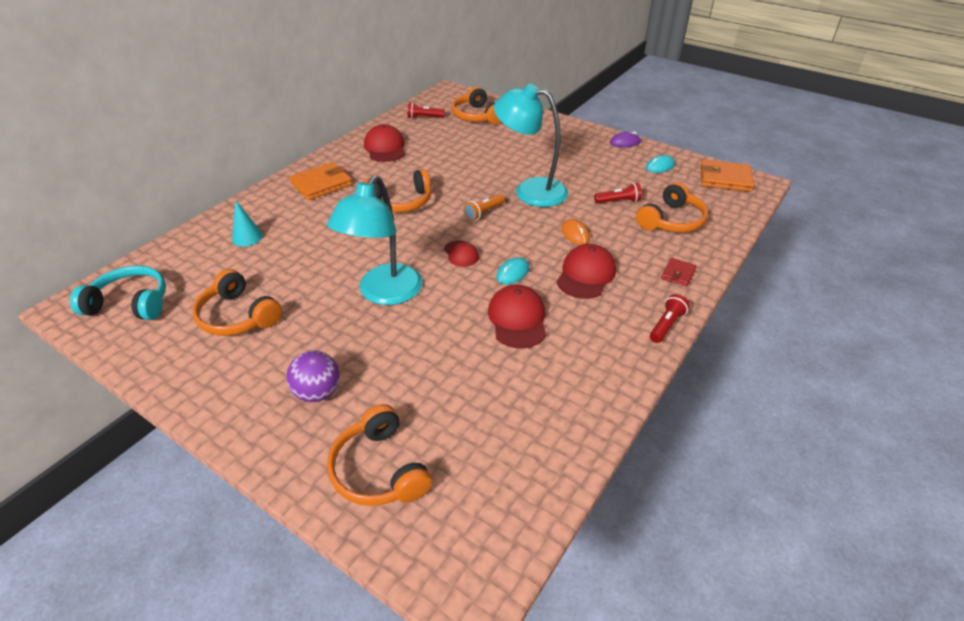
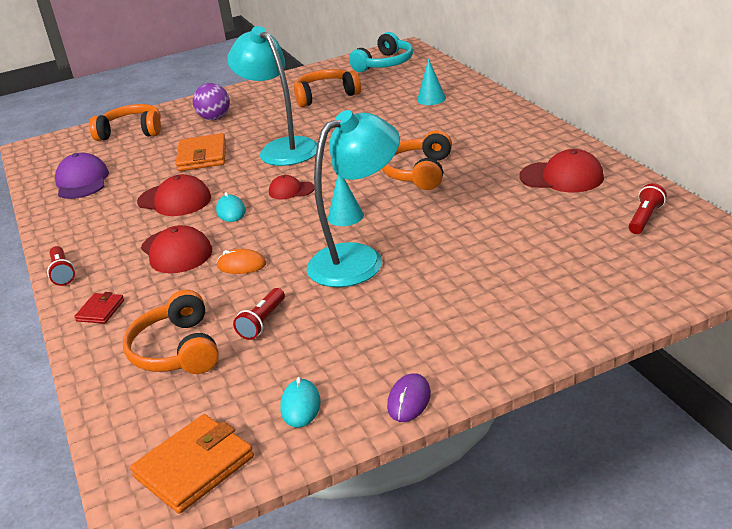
camera: 125 degrees right, 10 degrees down
(321, 184) = (499, 134): orange wallet -> orange wallet (202, 156)
(476, 116) = (622, 266): orange headphones -> none
(484, 213) = (345, 216): orange flashlight -> turquoise cone
(528, 428) = (82, 181): none -> purple cap
(678, 274) = (100, 310): red wallet -> red wallet turned 45 degrees clockwise

